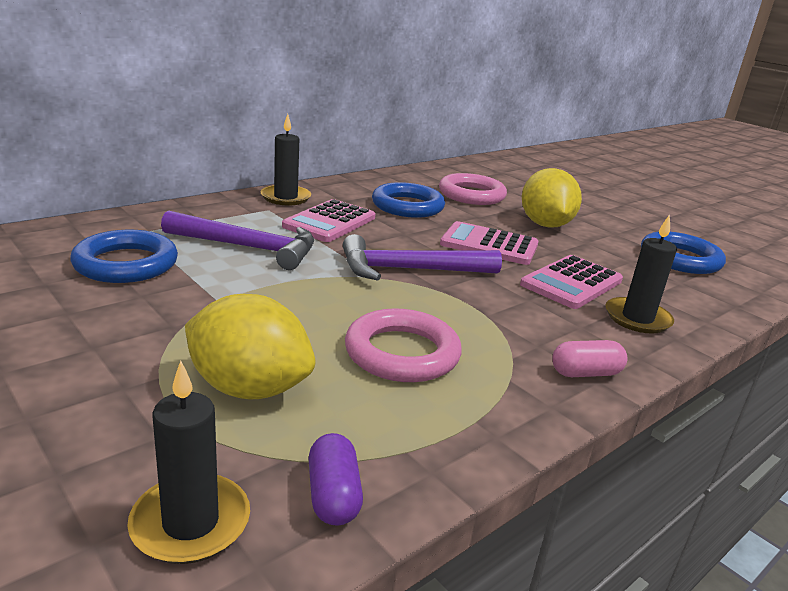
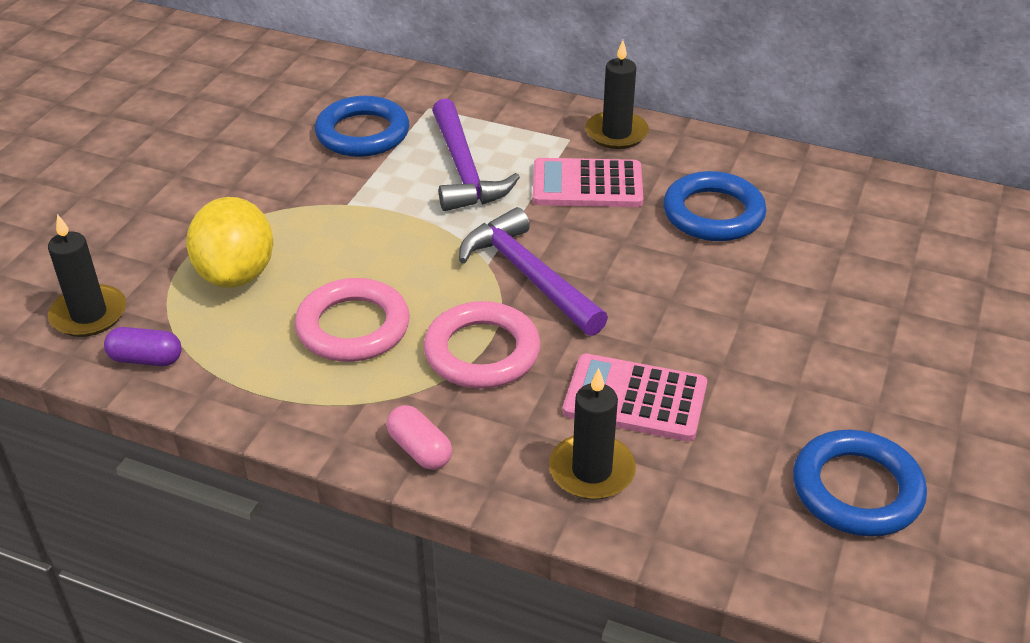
camera: 65 degrees right, 15 degrees up
(333, 495) = (146, 359): purple capsule -> purple capsule turned 45 degrees clockwise
(471, 195) = (836, 246): pink ring -> pink ring (482, 352)
(489, 245) = (672, 308): pink calculator -> none
(545, 225) = (812, 335): yellow lemon -> none

